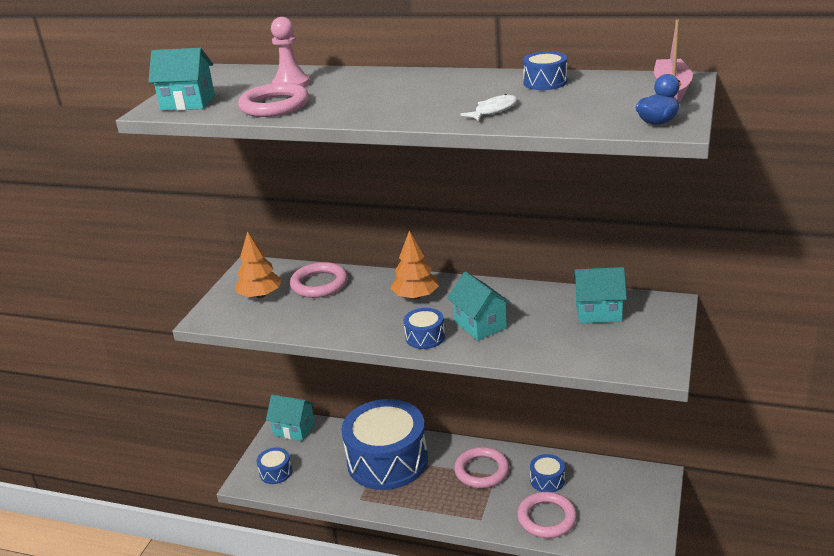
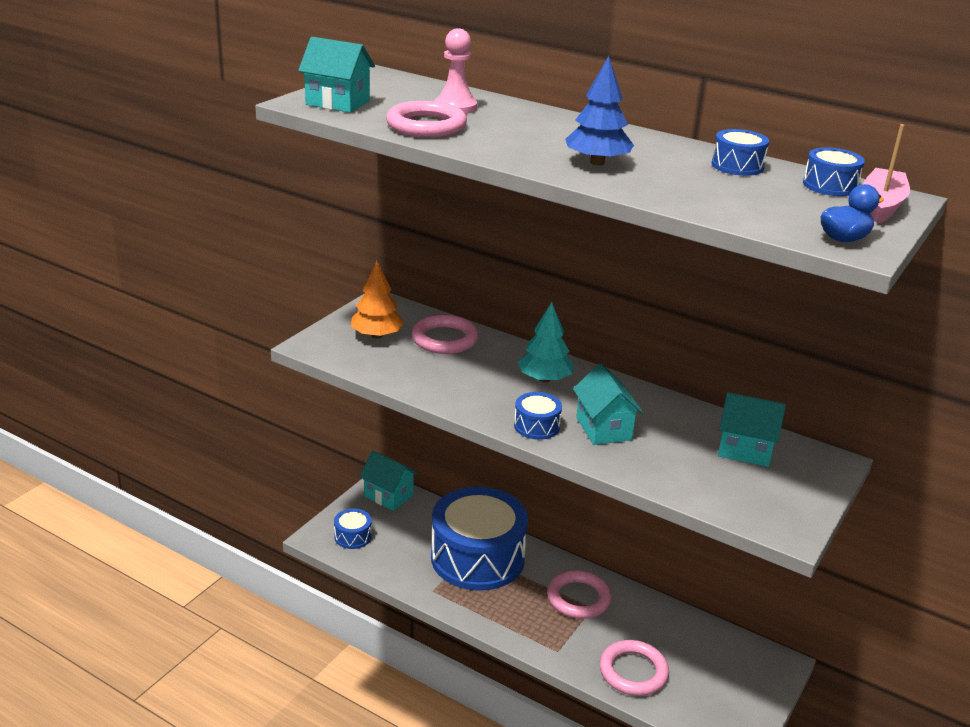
camera: 10 degrees right, 0 degrees up
(416, 296) = (544, 379): orange tree -> turquoise tree
(432, 105) = (597, 163): none -> blue tree
(493, 110) = (662, 184): white fish -> none
(547, 480) = (649, 630): blue drum -> blue drum (830, 186)

